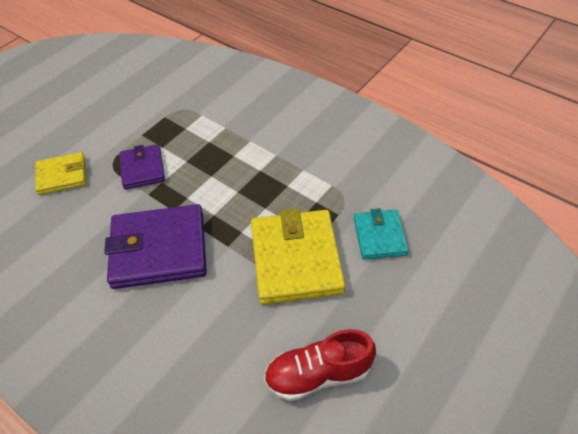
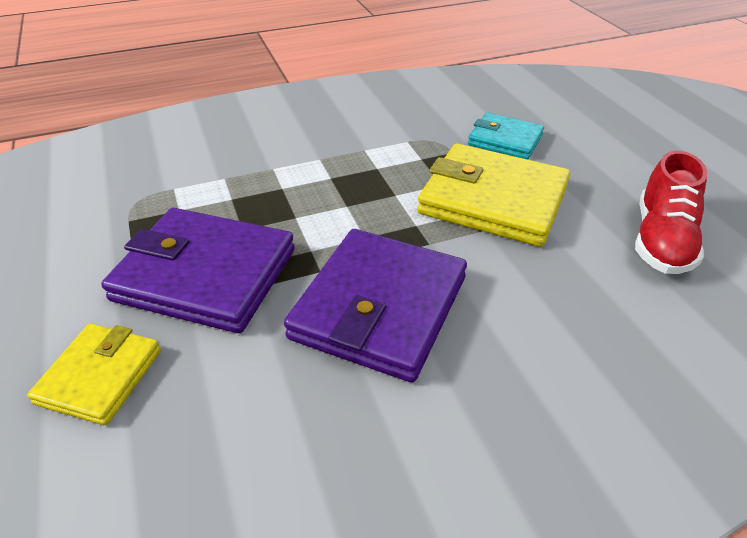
camera: 60 degrees left, 10 degrees down
(142, 169) = (205, 275): purple wallet -> purple wallet, size x1.76

